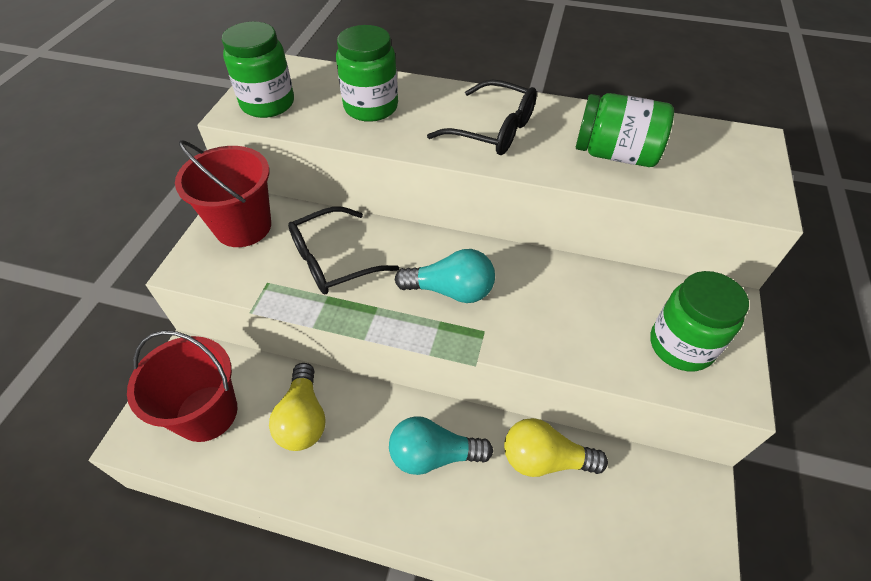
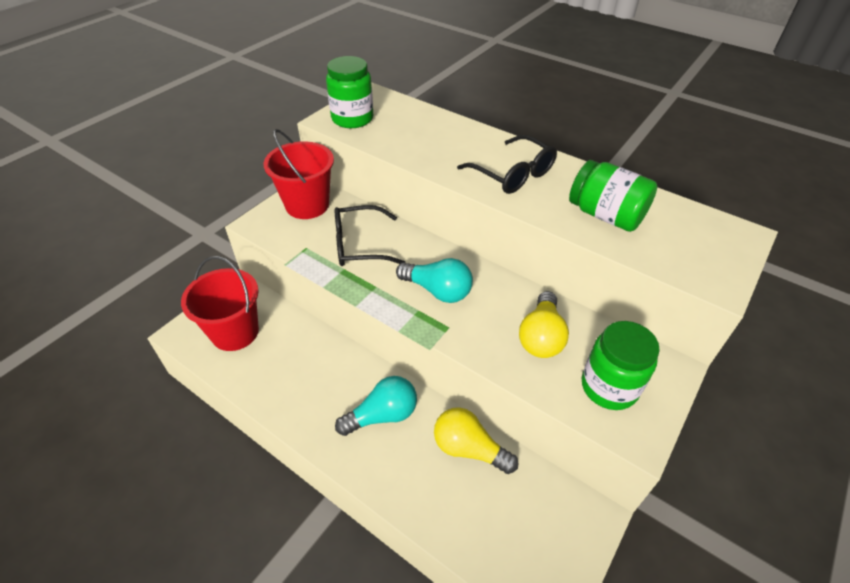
camera: 20 degrees right, 5 degrees down
(303, 418) = (299, 357): yellow light bulb -> yellow light bulb (541, 337)
(371, 107) = (426, 137): green jar -> none
(433, 455) = (382, 415): turquoise light bulb -> turquoise light bulb turned 135 degrees clockwise

